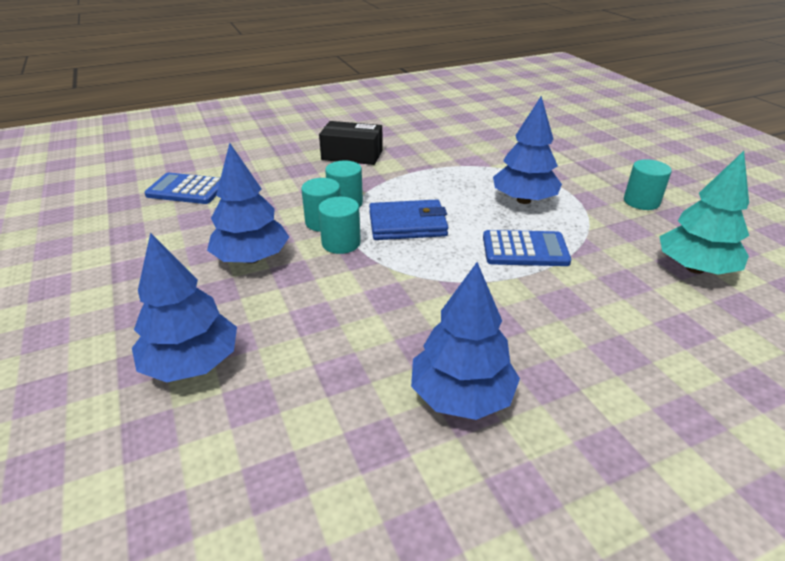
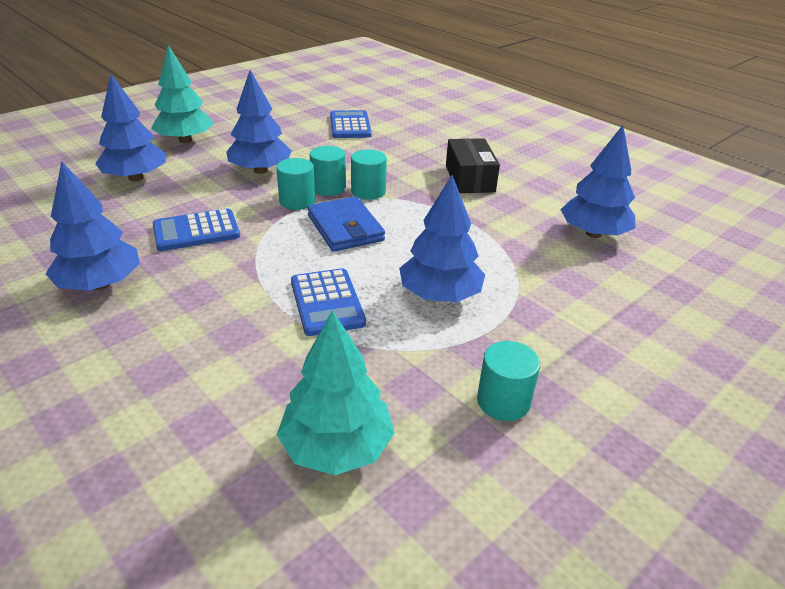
camera: 70 degrees right, 0 degrees up
(106, 311) = (185, 140): none -> turquoise tree
(371, 315) = (196, 231): none -> blue calculator
(460, 132) = (593, 233): none -> blue tree

